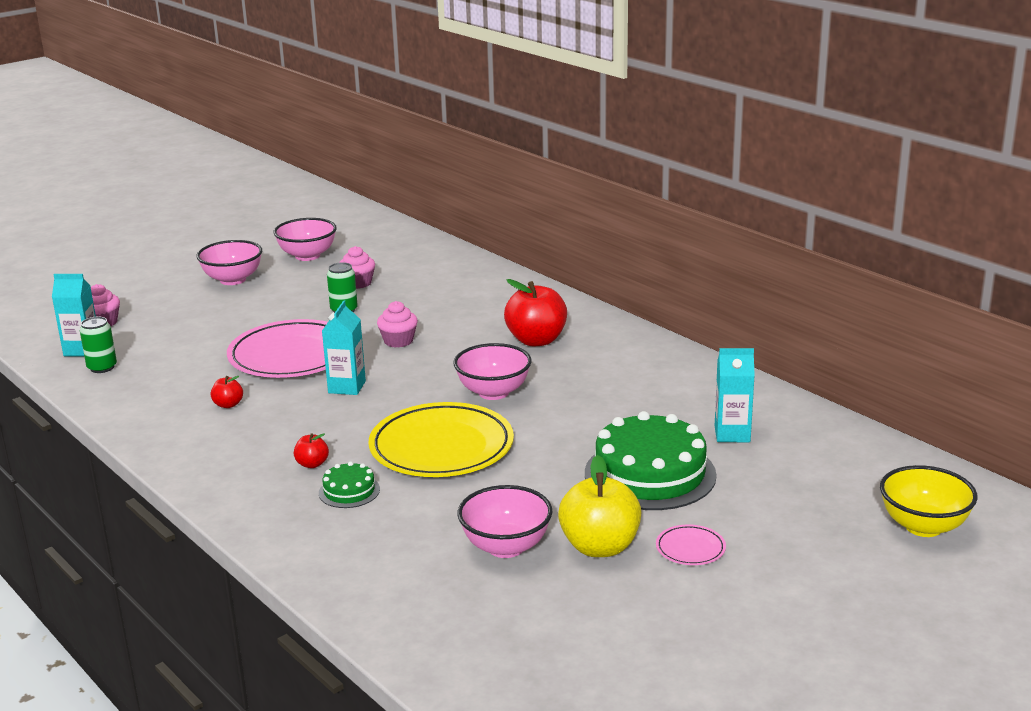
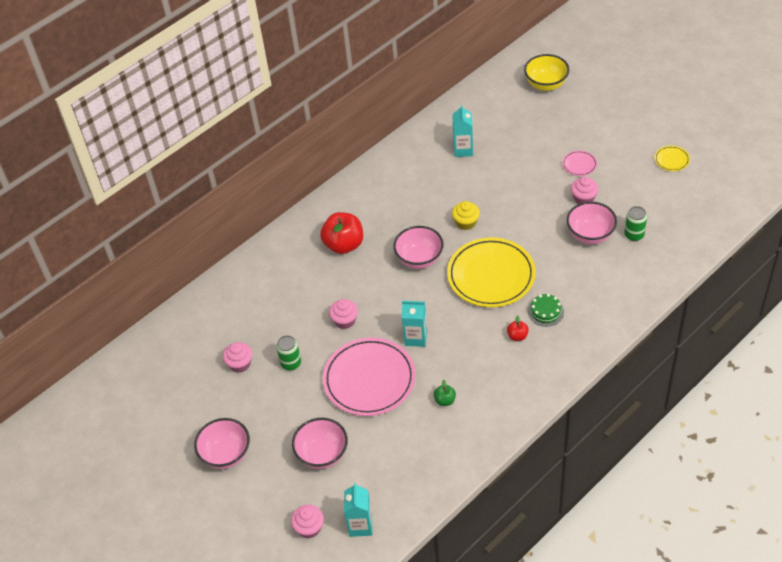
camera: 90 degrees left, 25 degrees up
(102, 367) = (391, 500): green can -> green can (634, 235)
(228, 405) = (445, 400): red apple -> green apple
(307, 256) = (178, 411): pink bowl -> pink bowl (322, 454)
(561, 431) = (466, 222): none -> yellow cupcake
(600, 547) = (583, 198): yellow apple -> pink cupcake
(650, 474) = (510, 182): green cake -> none
(700, 669) = (671, 160): none -> yellow plate

